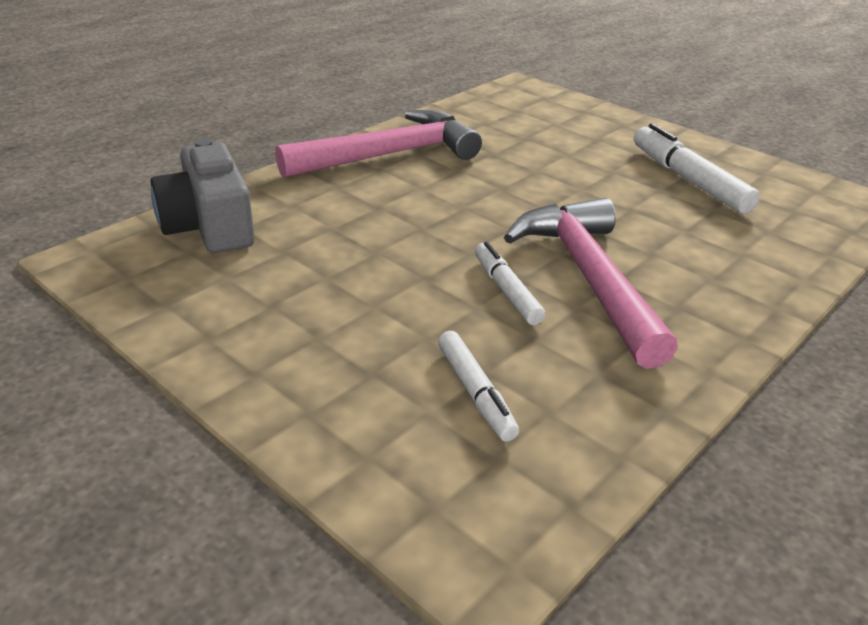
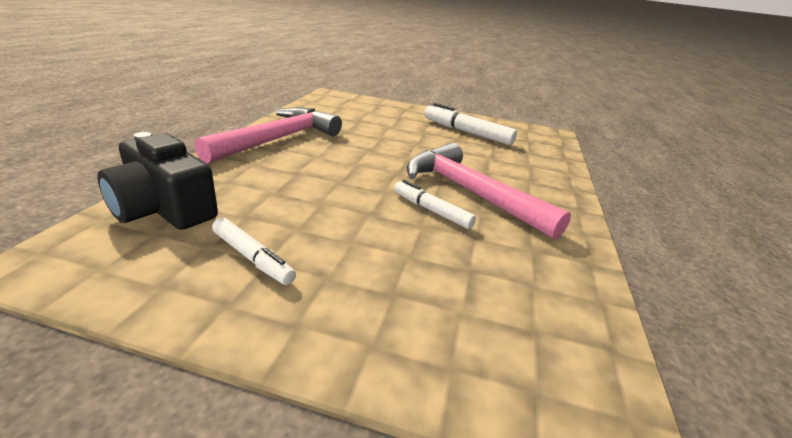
camera: 30 degrees left, 5 degrees down
(209, 226) = (163, 209): grey camera -> black camera
(475, 393) = (478, 286): white marker -> white marker (252, 258)

